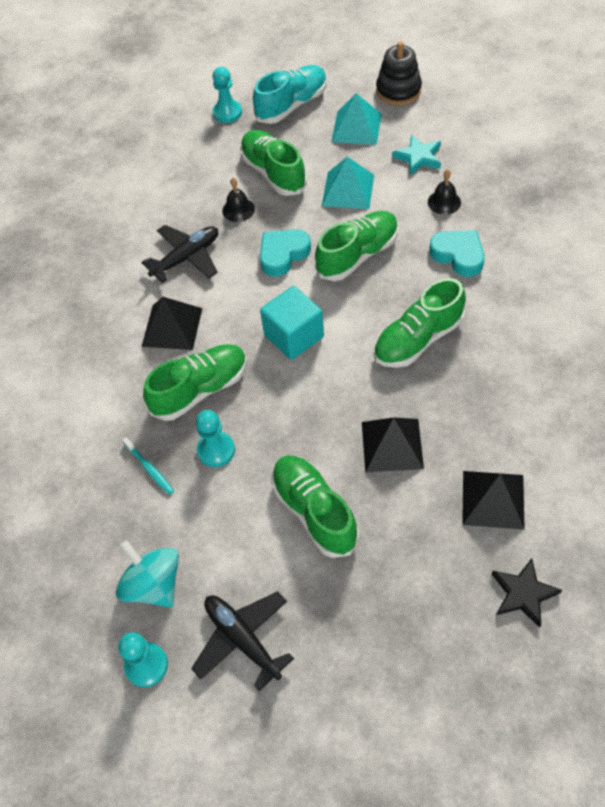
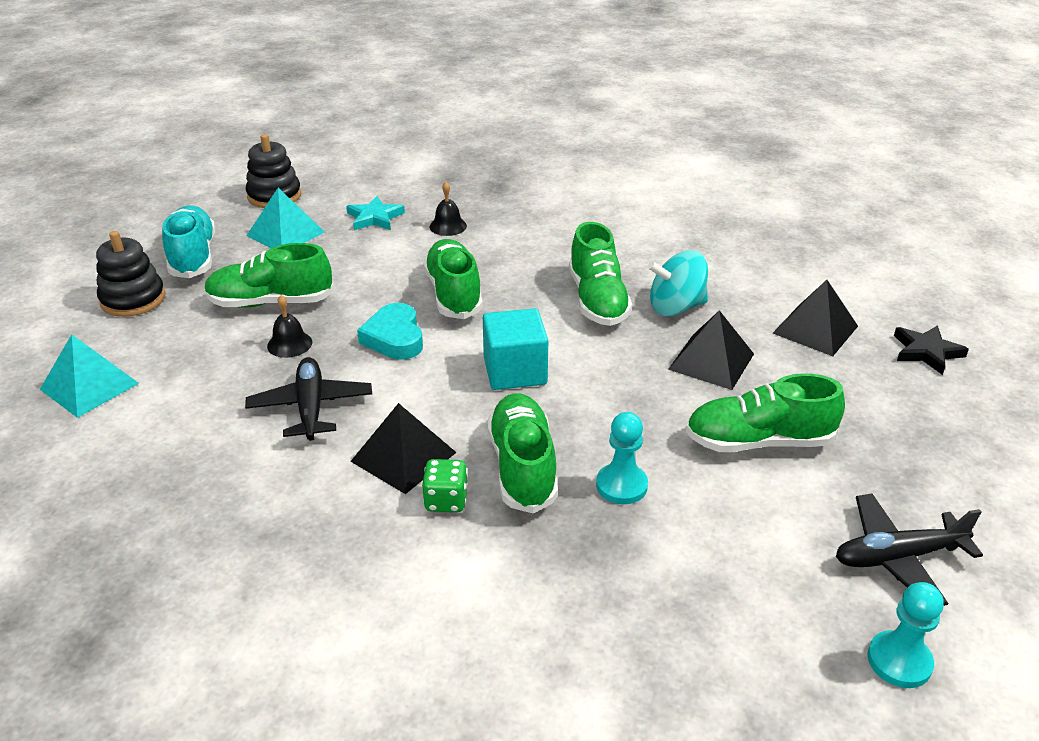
camera: 65 degrees left, 20 degrees down
(147, 368) = (446, 500): none -> green dice
(149, 469) = (604, 554): turquoise toothbrush -> none
(153, 585) = (783, 611): turquoise spinning top -> turquoise spinning top (676, 307)
(227, 113) = (133, 299): turquoise pawn -> black stacking toy
(348, 190) = (361, 268): turquoise pyramid -> turquoise pyramid (89, 386)
(458, 255) = (521, 243): turquoise heart -> none

